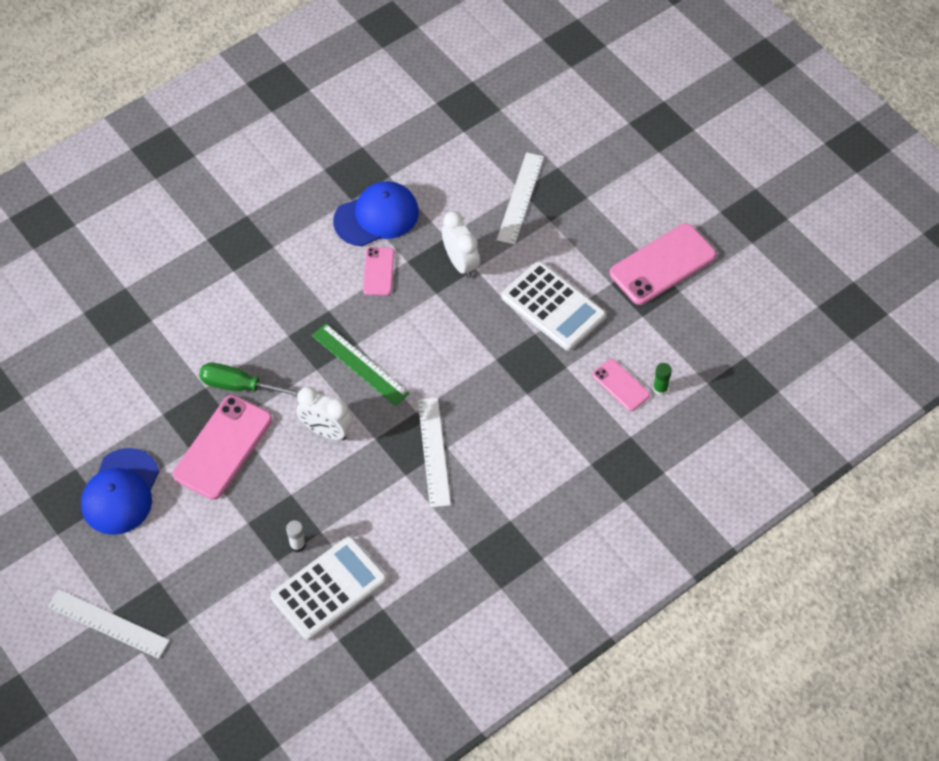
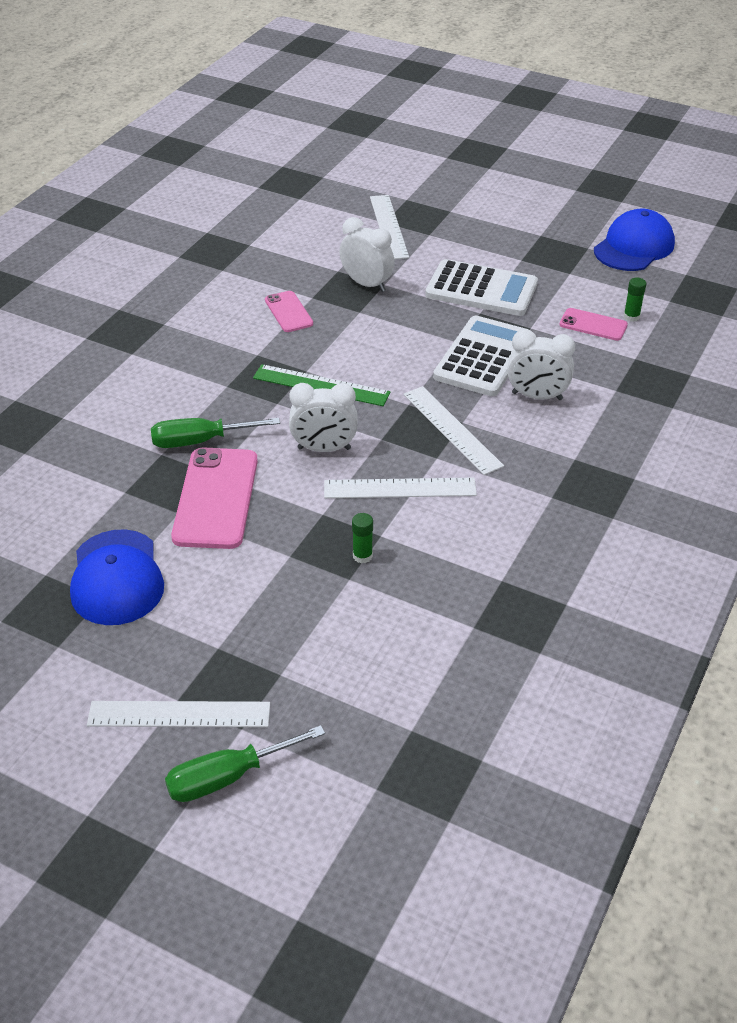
camera: 25 degrees left, 15 degrees down
(115, 684) = (227, 777): none -> green screwdriver
(297, 545) = (362, 556): white glue stick -> green glue stick
(329, 589) = (427, 583): white calculator -> white calculator (483, 357)
(360, 493) = (400, 488): none -> white ruler
(376, 216) = (257, 274): blue cap -> blue cap (634, 247)
(522, 445) = (537, 396): none -> white clock
(662, 264) = (557, 235): pink phone -> none

